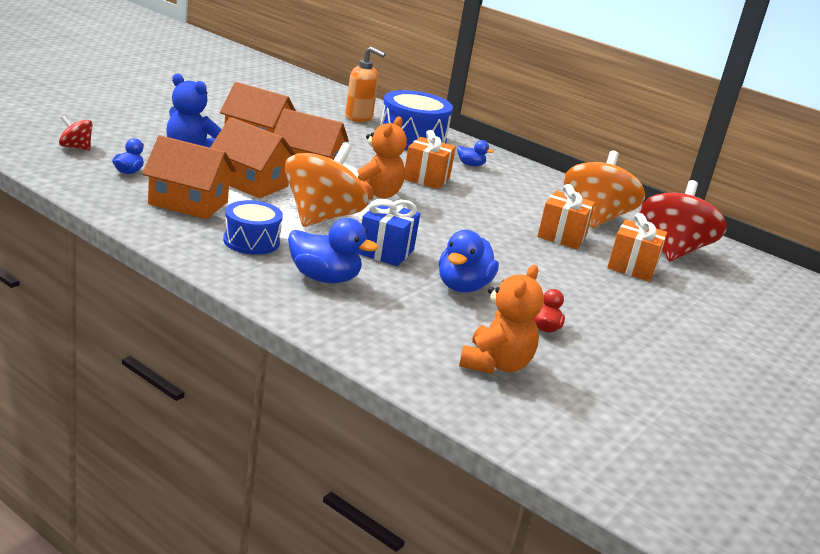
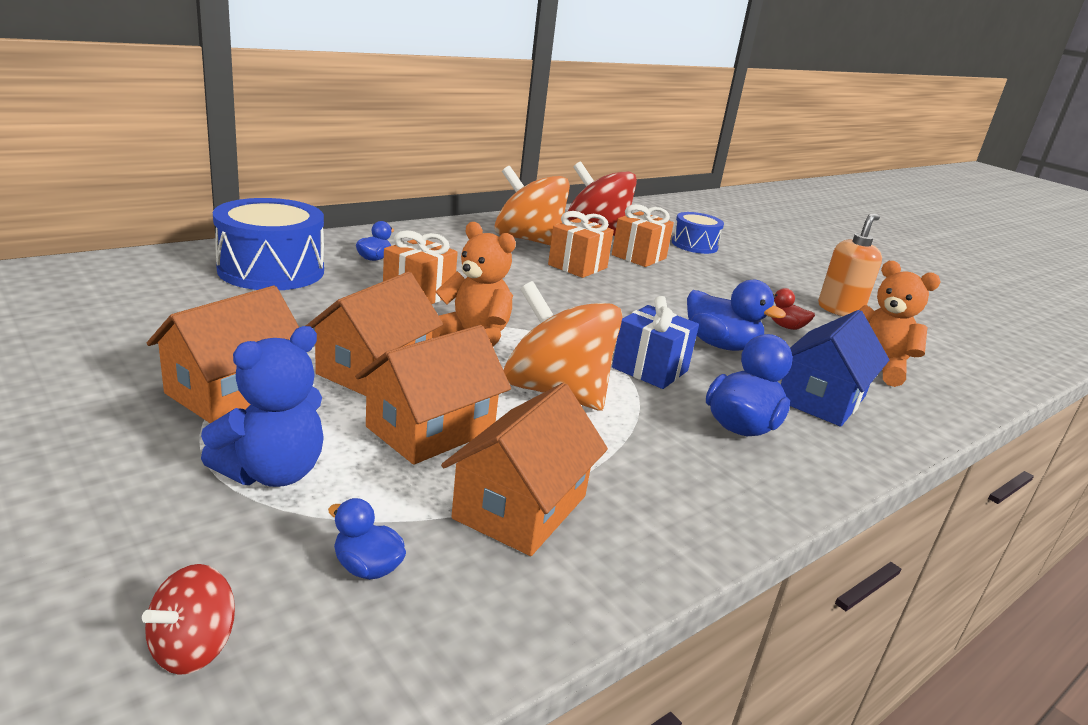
camera: 75 degrees left, 0 degrees up
(251, 241) = (653, 464): blue drum -> blue drum (694, 245)
(359, 118) = (161, 285): orange soap dispenser -> orange soap dispenser (839, 310)
(400, 321) = (821, 398): none -> blue house

